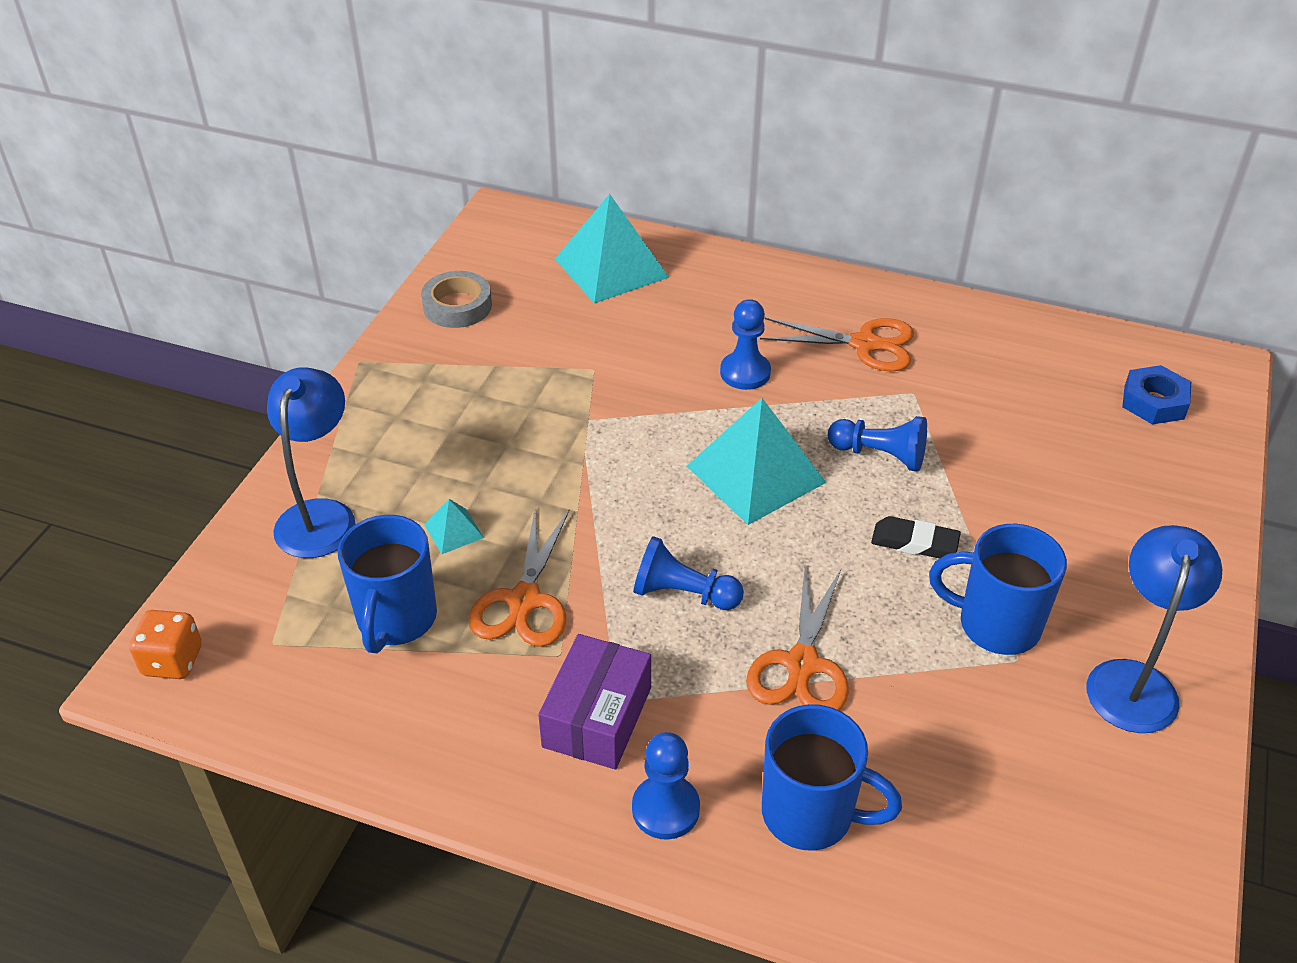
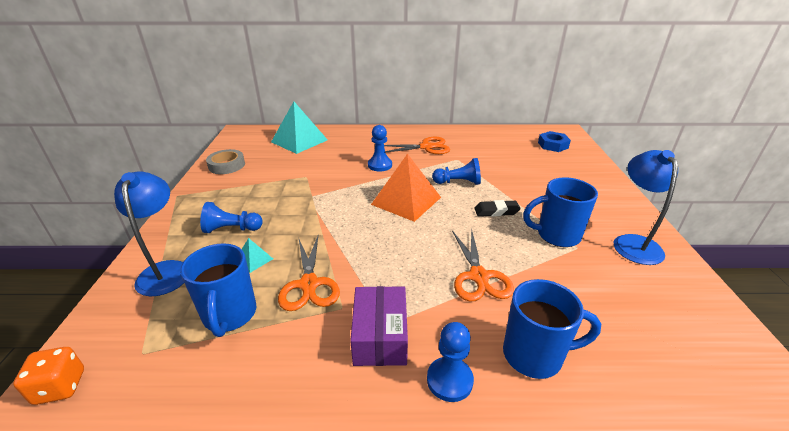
camera: 20 degrees left, 10 degrees down
(683, 593) = (398, 259): blue pawn -> blue pawn (232, 229)
(755, 474) = (406, 200): turquoise pyramid -> orange pyramid

